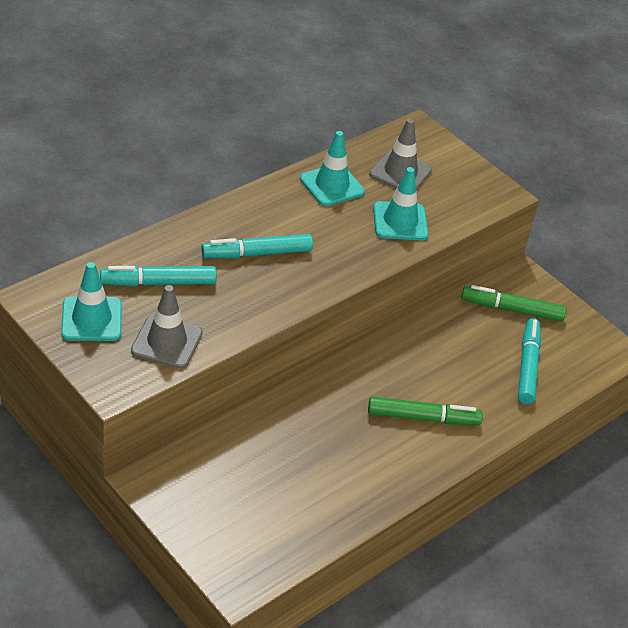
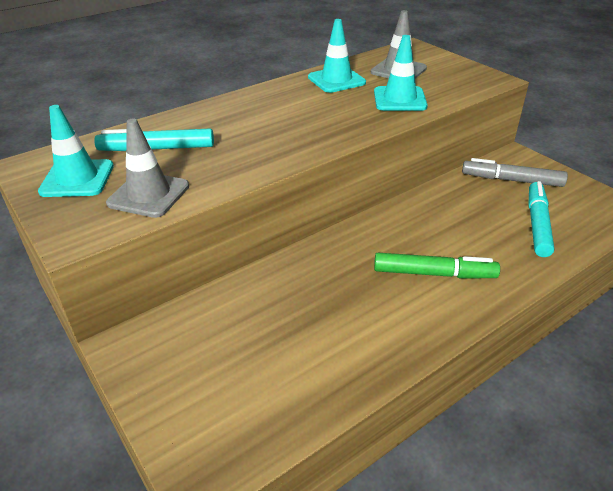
camera: 10 degrees right, 5 degrees down
(257, 253) = (260, 125): turquoise marker -> none
(512, 309) = (511, 180): green marker -> grey marker

